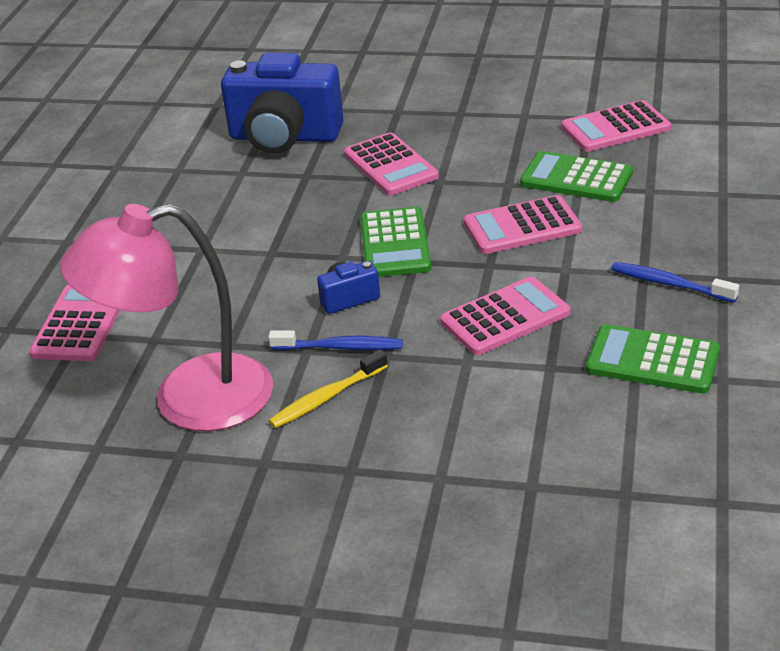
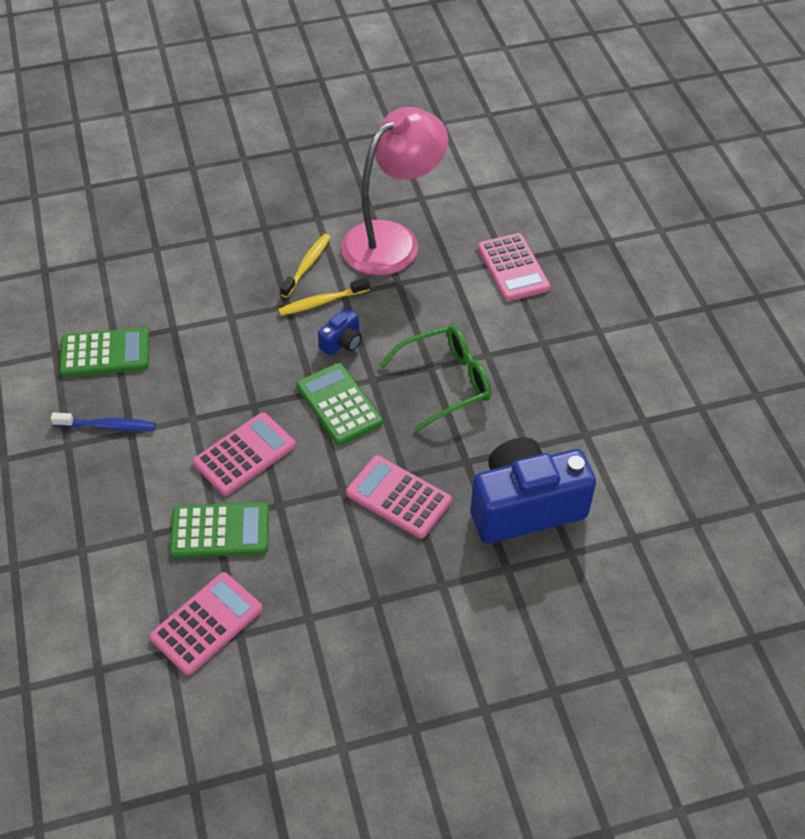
camera: 150 degrees right, 15 degrees up
(269, 236) = (445, 383): none -> green glasses
(340, 347) = (321, 302): blue toothbrush -> yellow toothbrush
(505, 317) = (220, 359): pink calculator -> none

